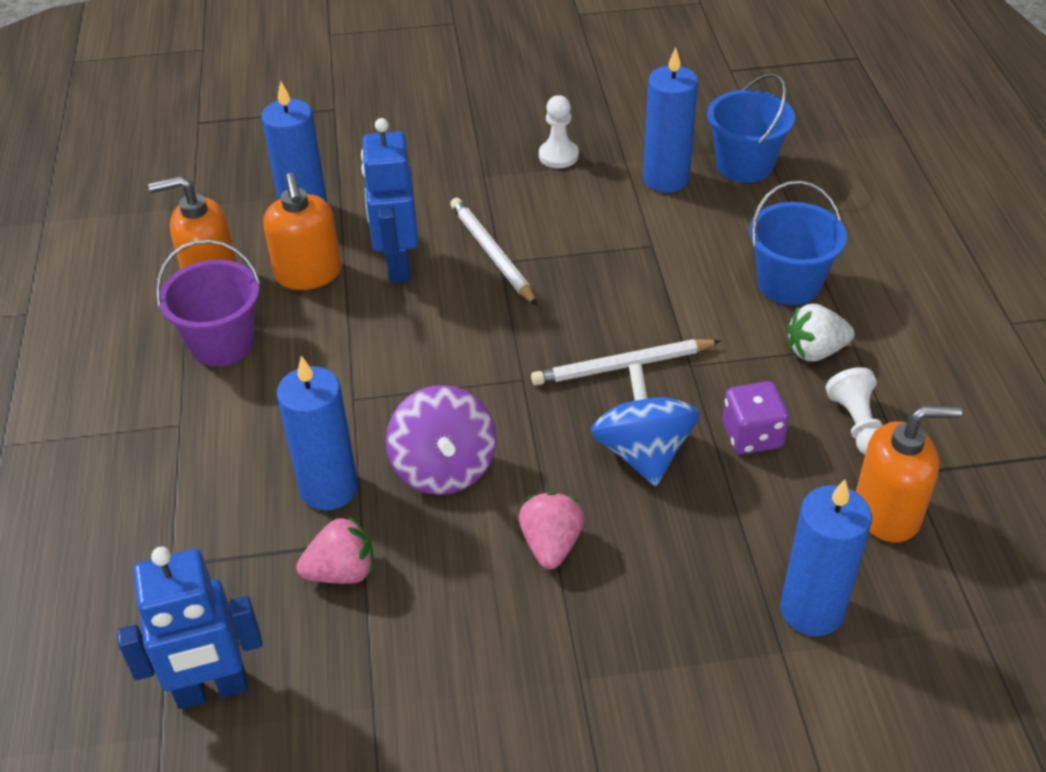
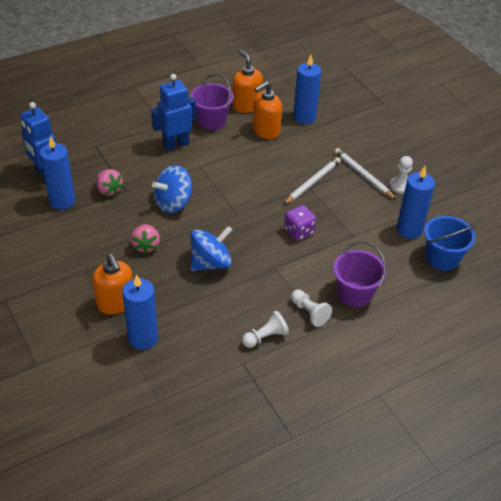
camera: 65 degrees right, 0 degrees up
(329, 488) = (148, 174): blue candle -> blue candle (62, 201)
(397, 265) = (287, 155): blue robot -> blue robot (176, 144)
(444, 468) = (173, 203): purple spinning top -> blue spinning top
(551, 544) = (146, 246): pink strawberry -> pink strawberry turned 105 degrees clockwise
(622, 366) = (262, 244): white pencil -> white pencil (363, 175)
(752, 436) = (239, 299): purple dice -> purple dice (299, 231)
(789, 283) = (355, 294): blue bucket -> purple bucket
(815, 351) = (309, 313): white strawberry -> white pawn
(887, 512) = (212, 357): orange soap dispenser -> orange soap dispenser (116, 303)

